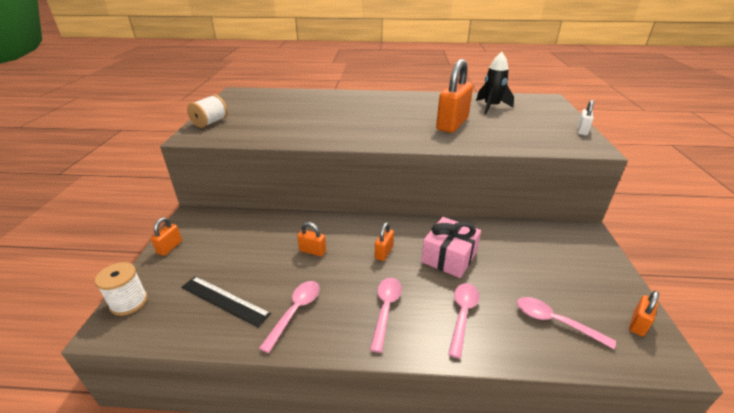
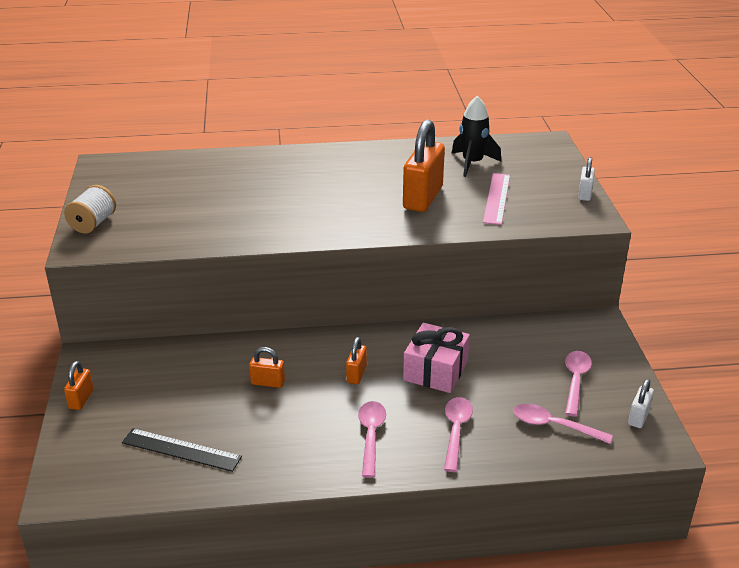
camera: 10 degrees left, 0 degrees up
(129, 302) = (66, 466): white spool -> none
(295, 312) = (269, 451): pink spoon -> pink spoon (575, 381)
(510, 128) = (497, 198): none -> pink ruler
(638, 324) = (638, 417): orange padlock -> white padlock

